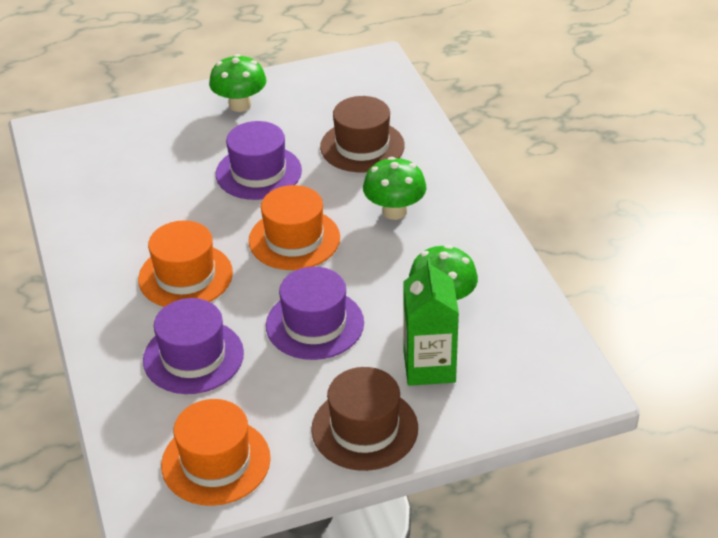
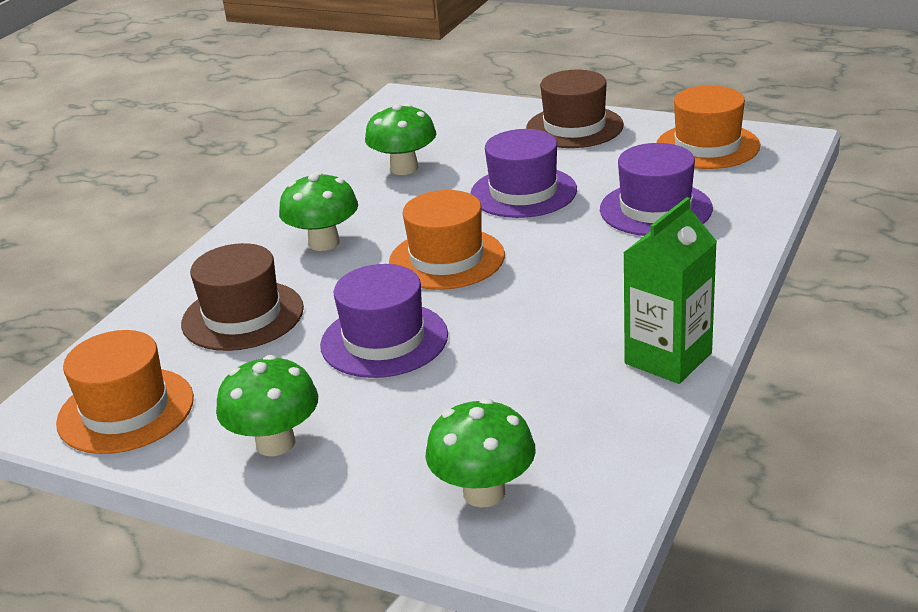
camera: 135 degrees left, 10 degrees down
(113, 133) = (484, 492): none -> green mushroom
(185, 276) = (591, 271): orange hat -> orange hat (126, 410)
(429, 367) = (478, 140): green carton -> green carton (668, 358)

